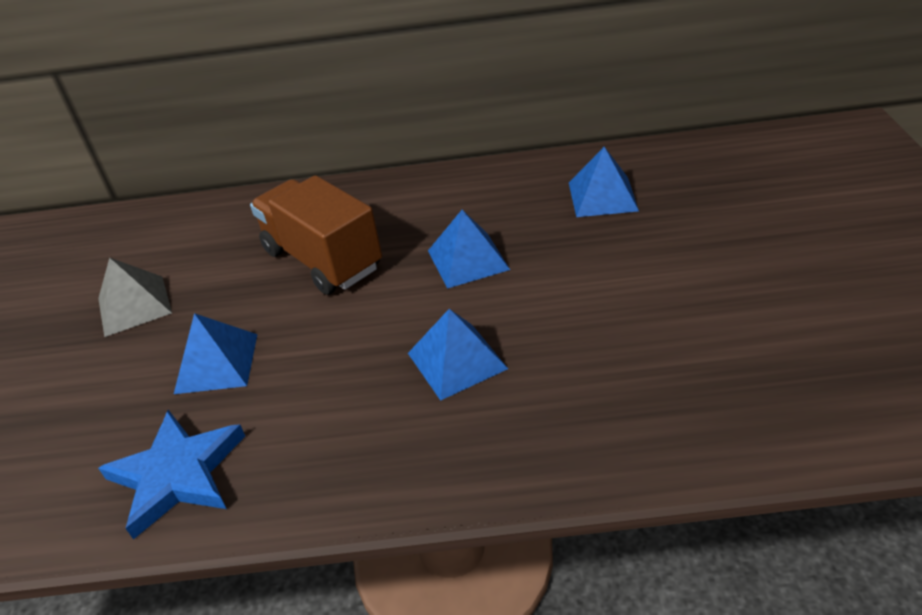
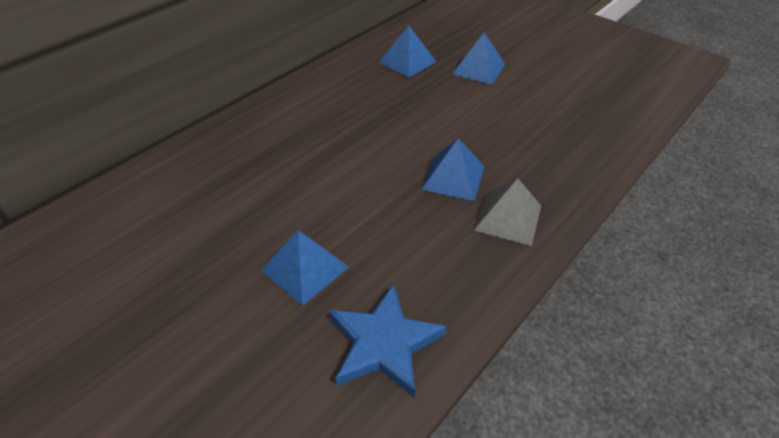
camera: 50 degrees left, 5 degrees up
(134, 305) = (170, 277): grey pyramid -> grey pyramid (508, 217)
(322, 260) = (285, 170): brown truck -> none
(468, 260) = (381, 125): blue pyramid -> blue pyramid (479, 69)

